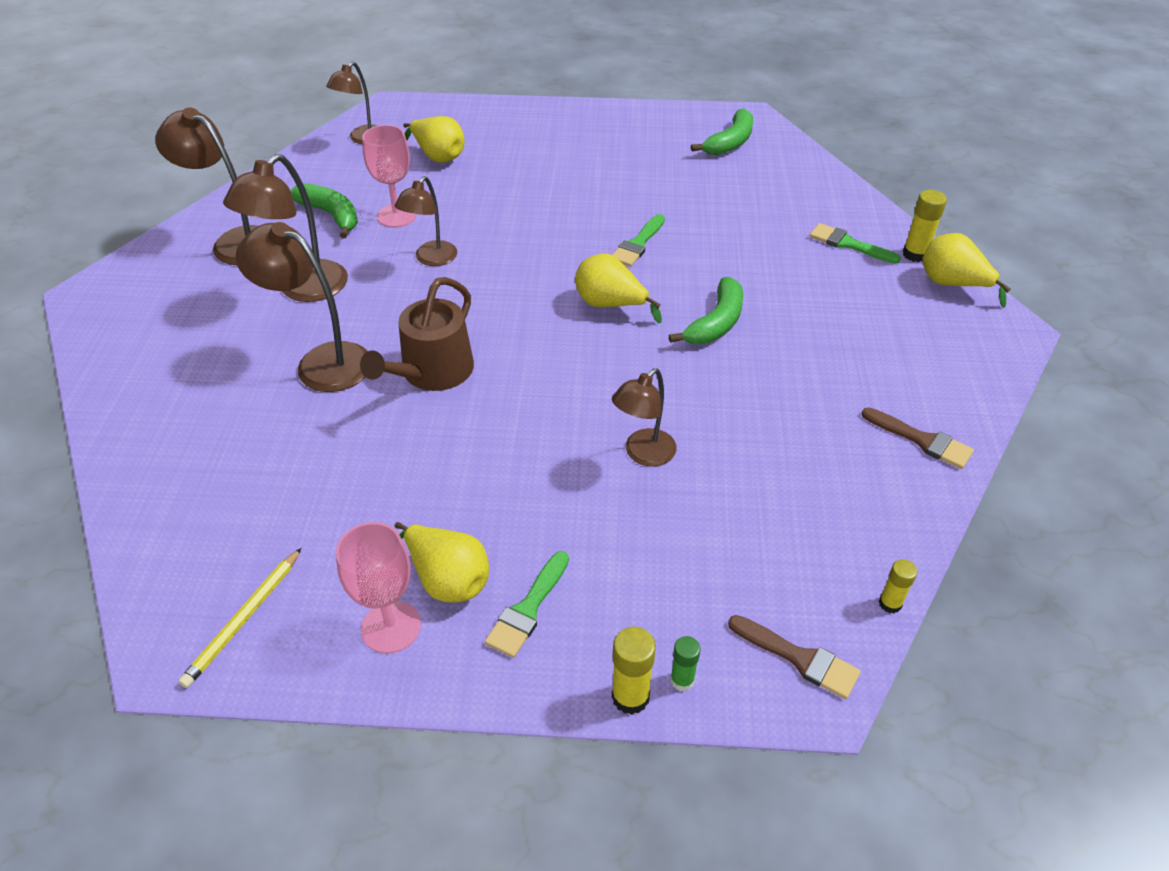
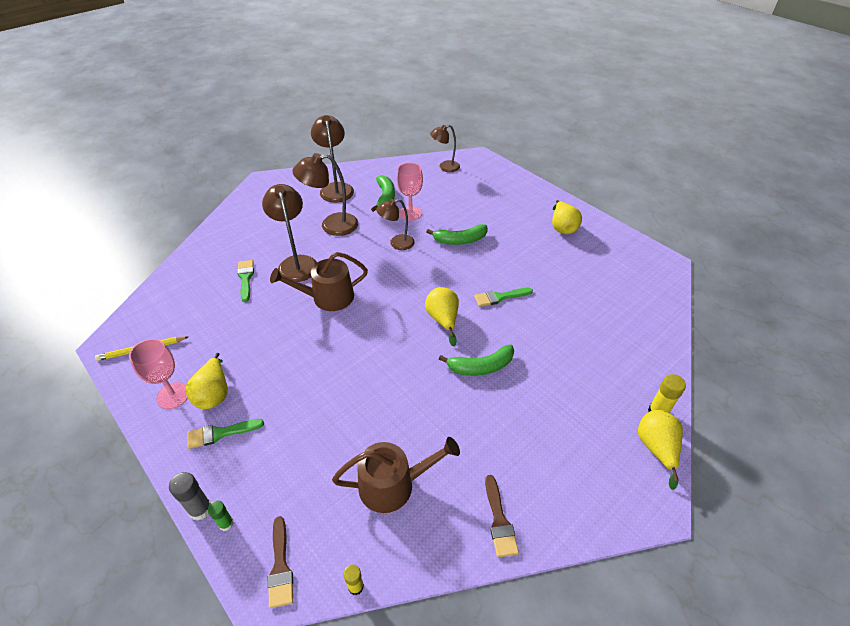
camera: 45 degrees right, 0 degrees up
(438, 156) = (466, 194): yellow pear -> yellow pear (562, 227)
(630, 697) = (200, 509): yellow glue stick -> grey glue stick
(643, 454) = (355, 405): brown lamp -> none
(730, 142) = (632, 271): green banana -> green banana (460, 240)
(792, 492) = (393, 485): none -> brown watering can
(848, 244) = (621, 376): green brush -> green brush (245, 278)

